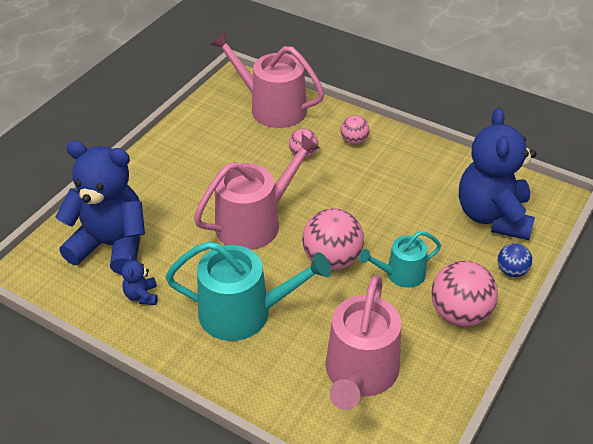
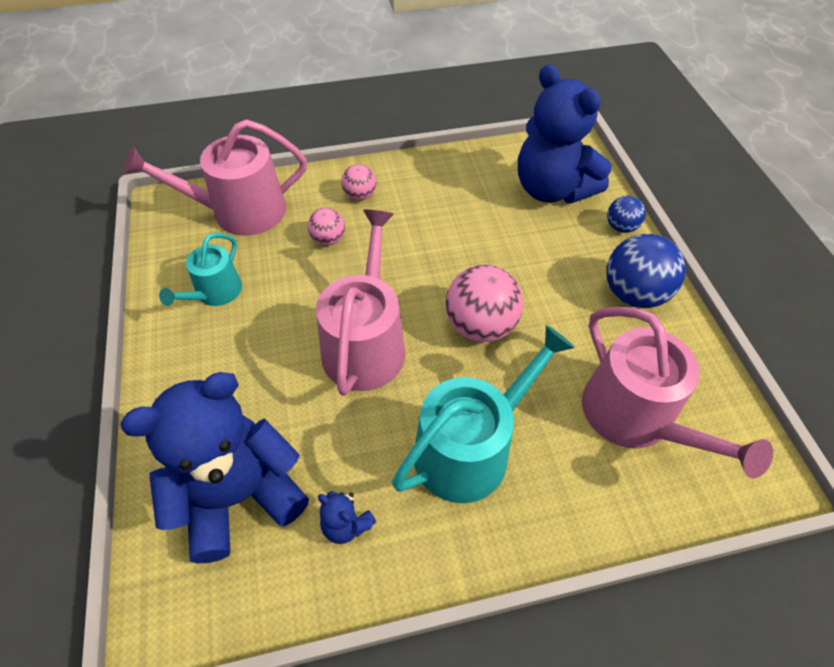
camera: 45 degrees left, 10 degrees up
(401, 274) = (550, 294): turquoise watering can -> turquoise watering can (215, 293)
(459, 313) = (633, 294): pink ball -> blue ball

